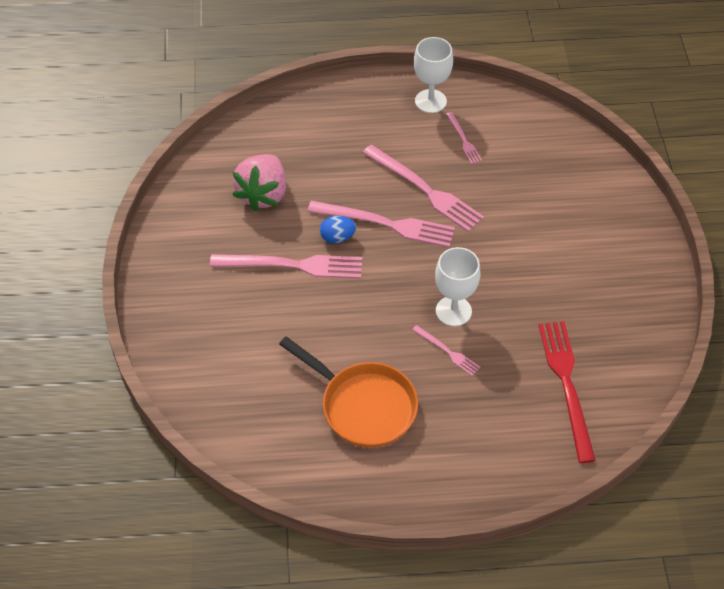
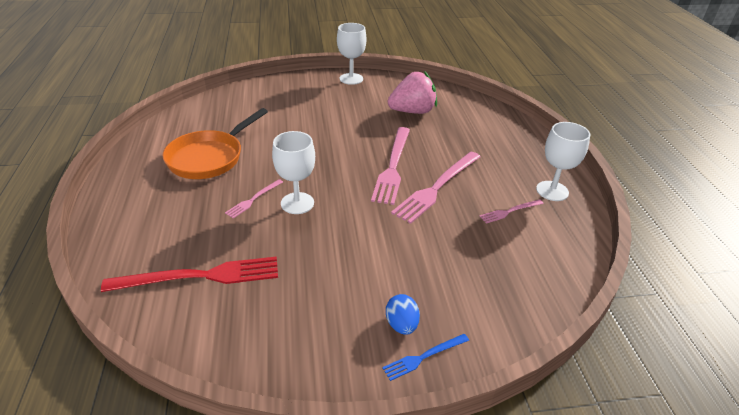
camera: 85 degrees right, 15 degrees down
(161, 255) = (351, 79): none -> white goblet
(263, 194) = (412, 111): pink strawberry -> pink strawberry turned 150 degrees clockwise
(293, 265) = (345, 125): pink fork -> none
(337, 237) = (375, 143): blue egg -> blue egg (401, 325)
(640, 225) = (424, 357): none -> blue fork

